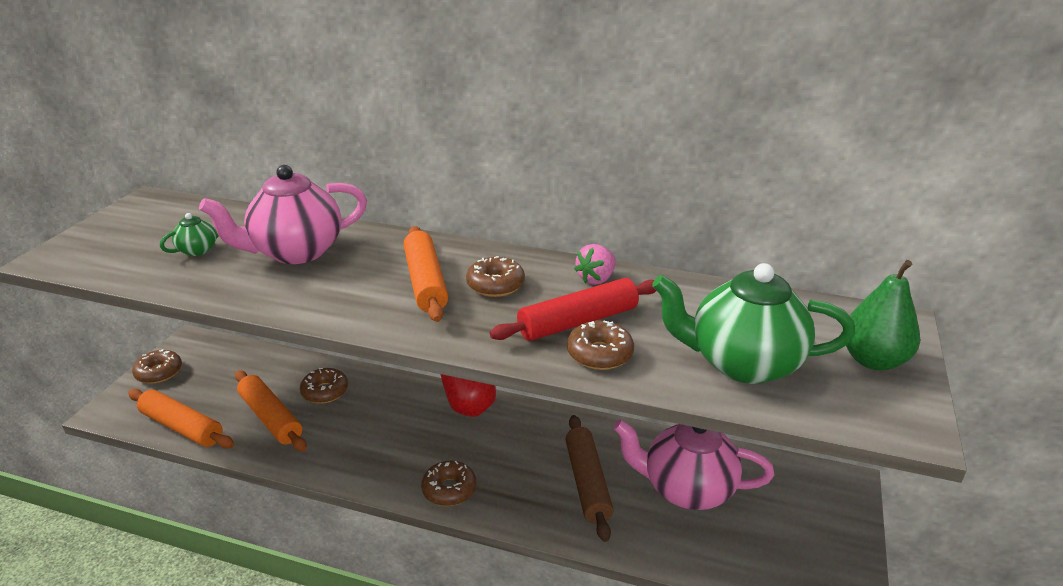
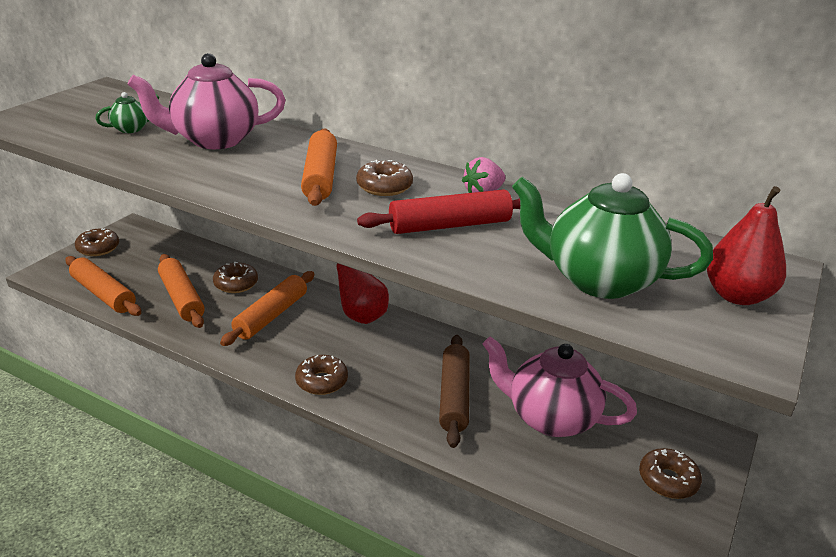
camera: 10 degrees right, 0 degrees up
(373, 422) = (271, 315): none -> orange rolling pin
(599, 354) = (459, 253): brown donut -> brown donut (668, 480)
(873, 360) = (737, 296): green pear -> red pear

